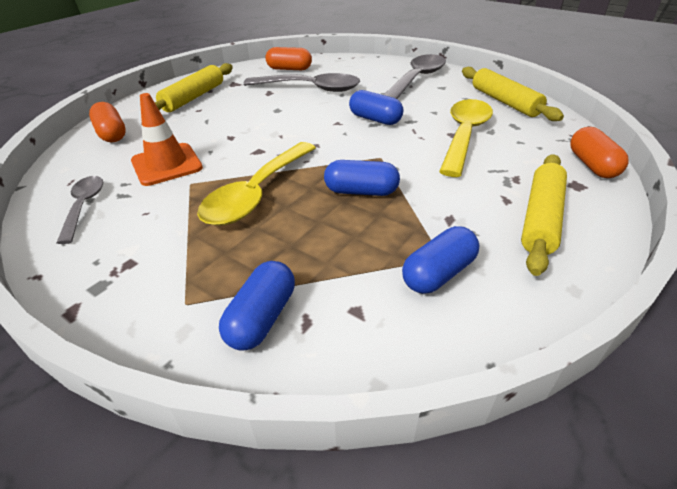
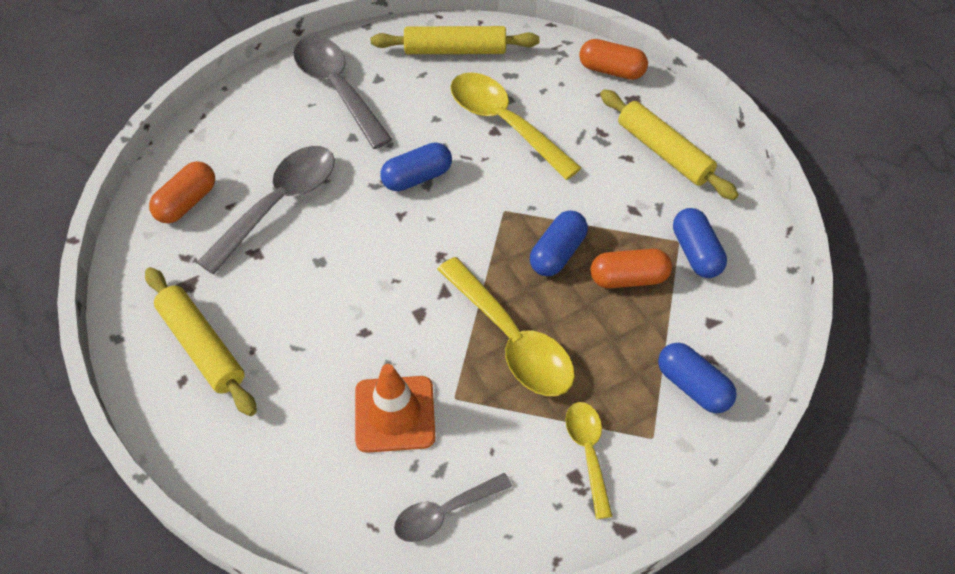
camera: 65 degrees left, 15 degrees up
(84, 206) = (445, 512): grey spoon -> grey spoon turned 45 degrees counterclockwise
(112, 134) = (259, 469): orange capsule -> orange capsule (628, 278)
(156, 264) = (588, 452): none -> yellow spoon

